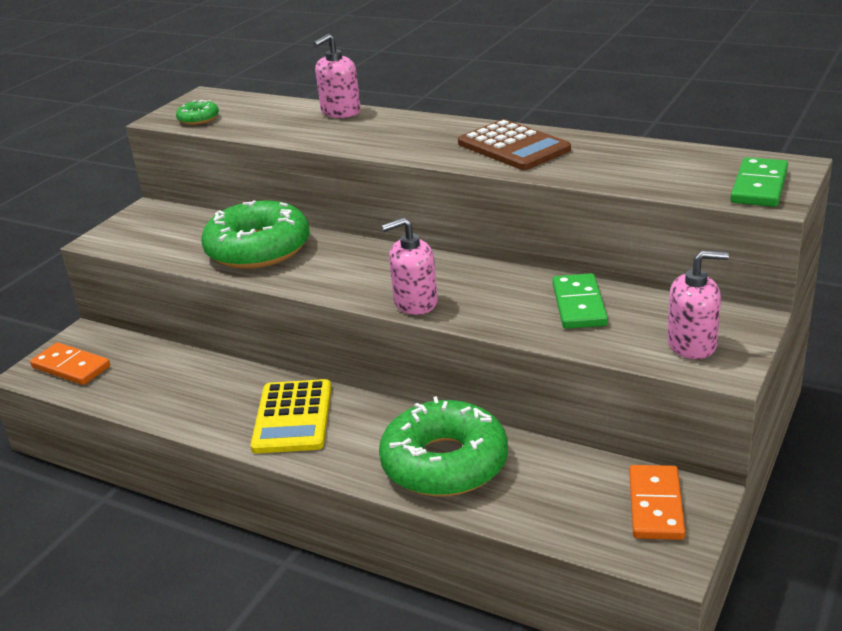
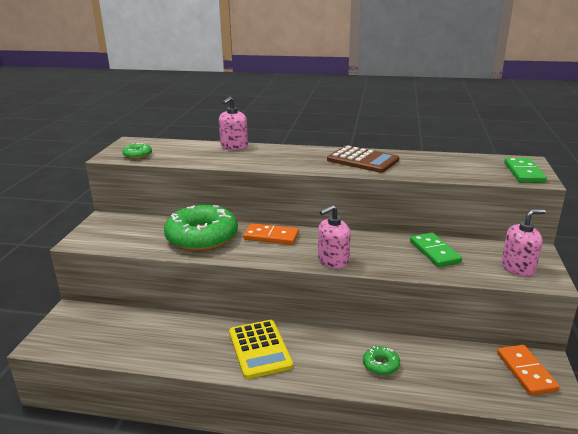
camera: 20 degrees left, 5 degrees down
(71, 367) = (72, 336): orange domino -> orange domino (271, 236)
(444, 463) = (381, 365): green donut -> green donut, size x0.43

